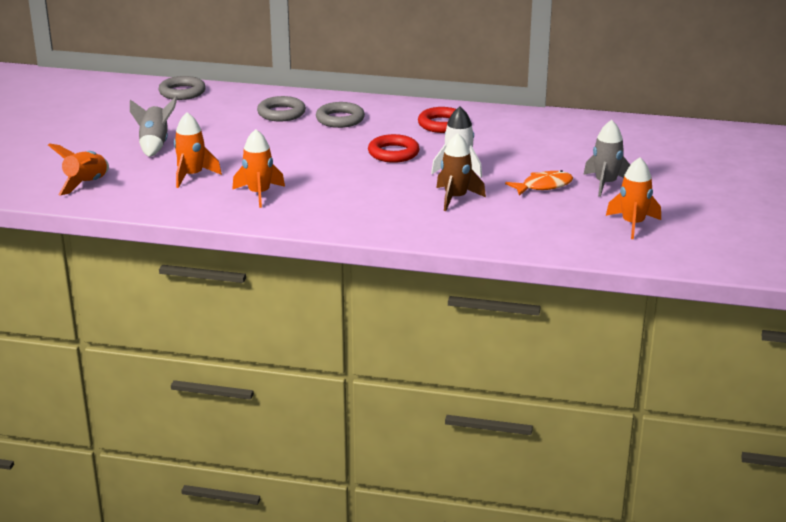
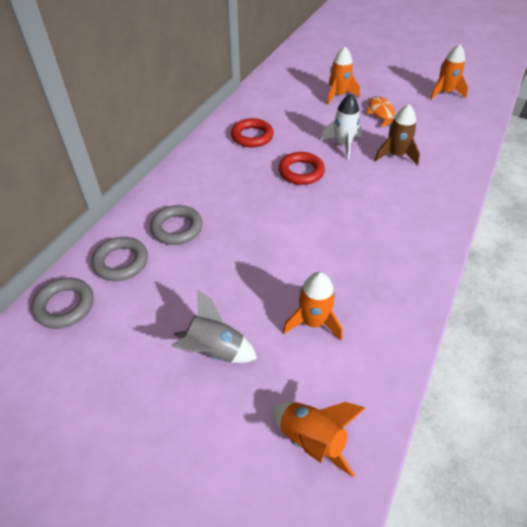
camera: 75 degrees left, 20 degrees up
(259, 194) = (369, 271): orange rocket -> orange rocket (338, 95)
(340, 119) = (213, 191): grey ring -> grey ring (121, 262)
(605, 184) = (382, 89): grey rocket -> none

